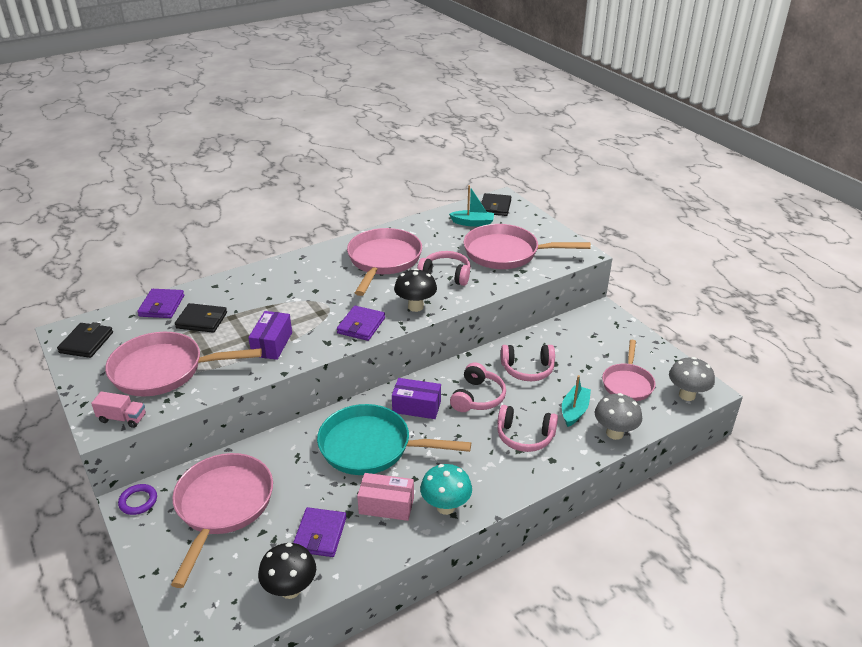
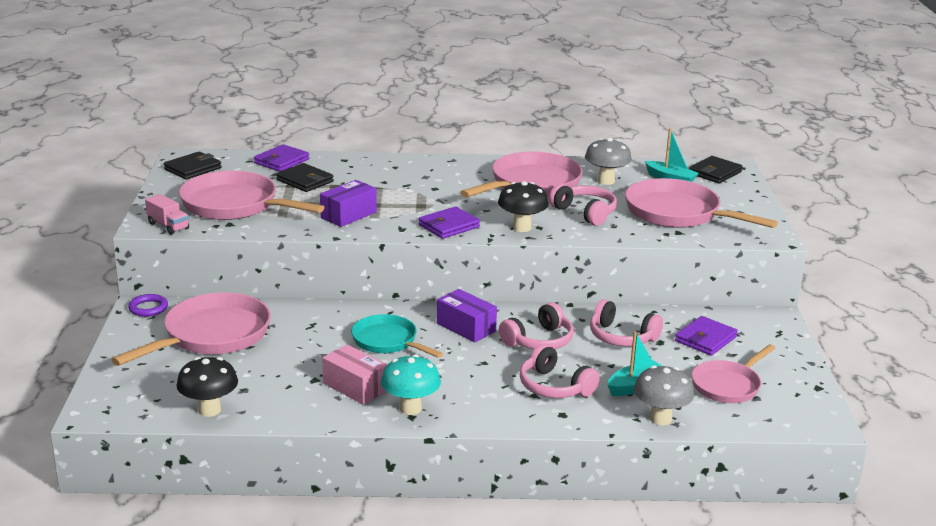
camera: 30 degrees right, 10 degrees down
(320, 534) = (273, 384): purple wallet -> purple wallet (705, 339)
(371, 447) = (387, 341): turquoise pan -> turquoise pan, size x0.62
(687, 395) = (792, 419): grey mushroom -> grey mushroom (606, 181)

